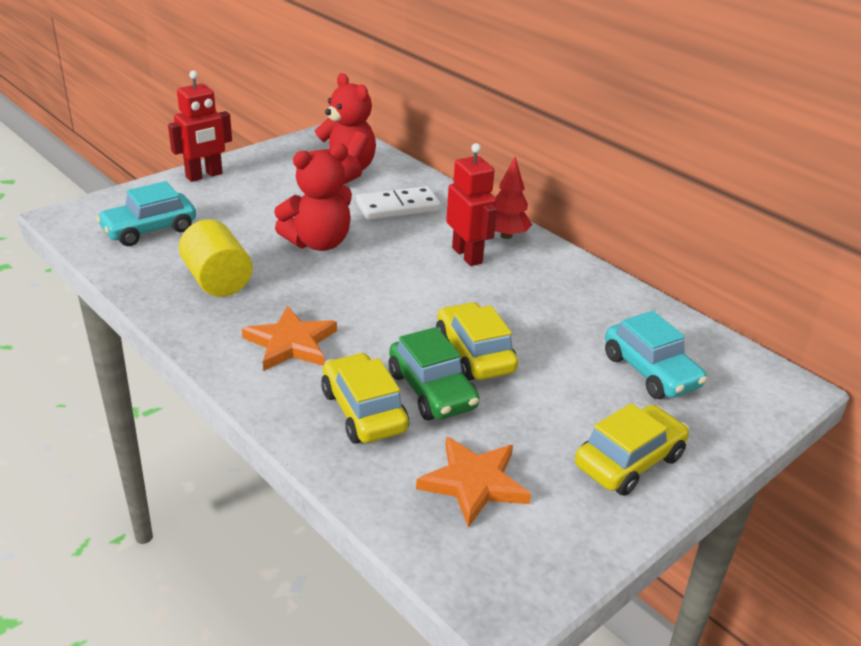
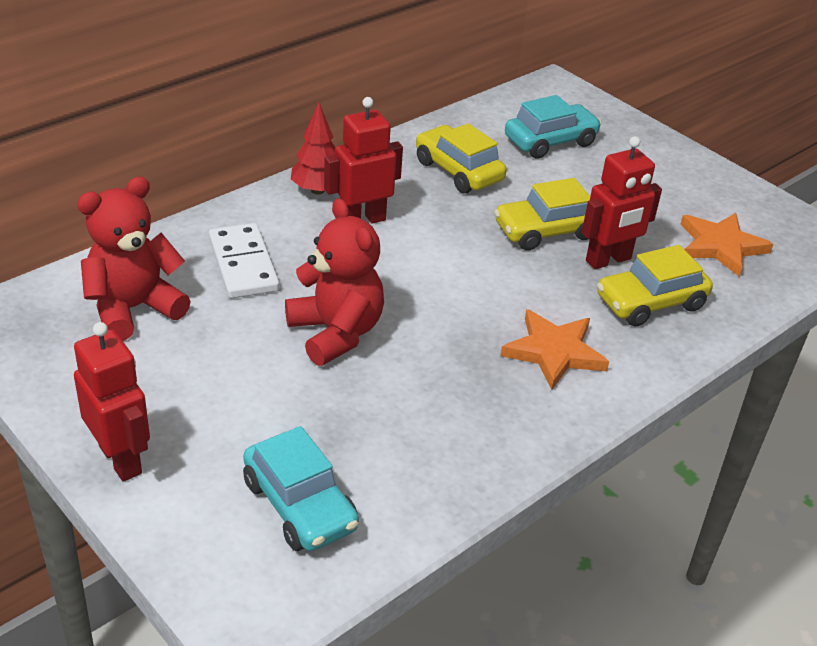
camera: 90 degrees left, 5 degrees up
(217, 280) = (433, 420): yellow cylinder -> none
(432, 390) = (608, 260): green car -> red robot
(629, 461) = (668, 170): yellow car -> yellow car (458, 171)

